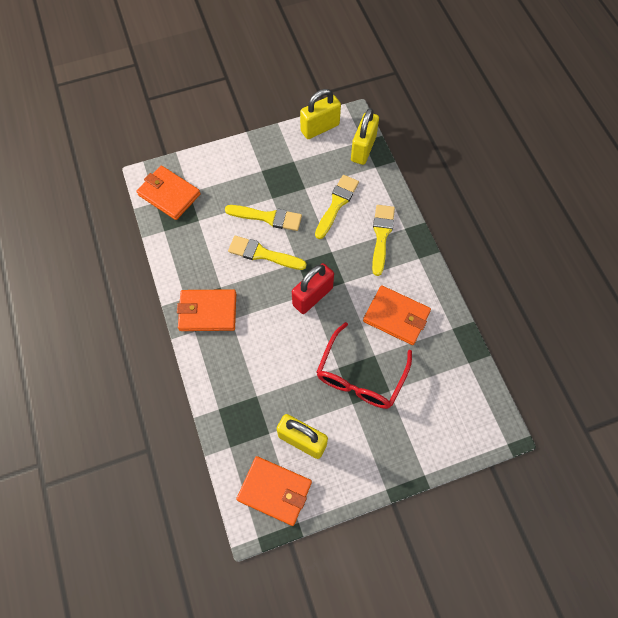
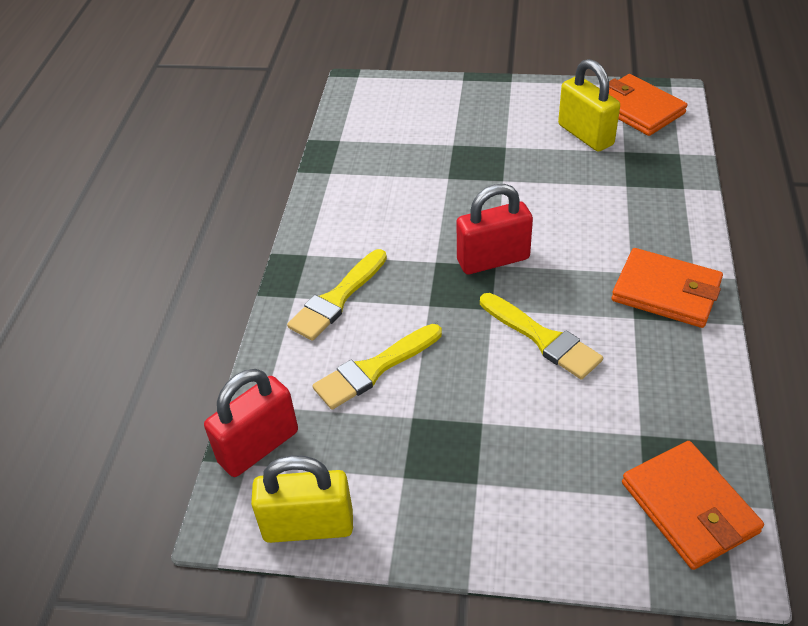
camera: 150 degrees left, 20 degrees down
(268, 217) = (507, 391): yellow brush -> none
(360, 375) = (479, 165): red glasses -> none
(363, 149) = (258, 446): yellow padlock -> red padlock
(396, 316) = (391, 203): orange wallet -> none

